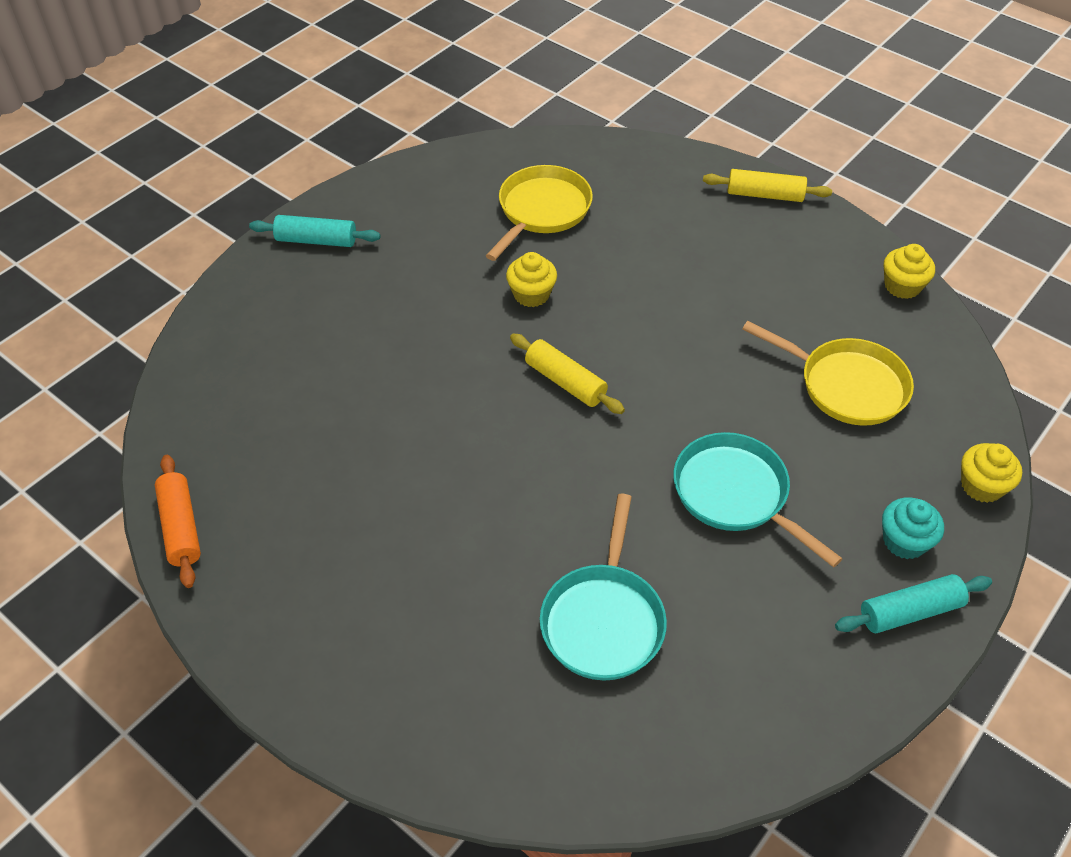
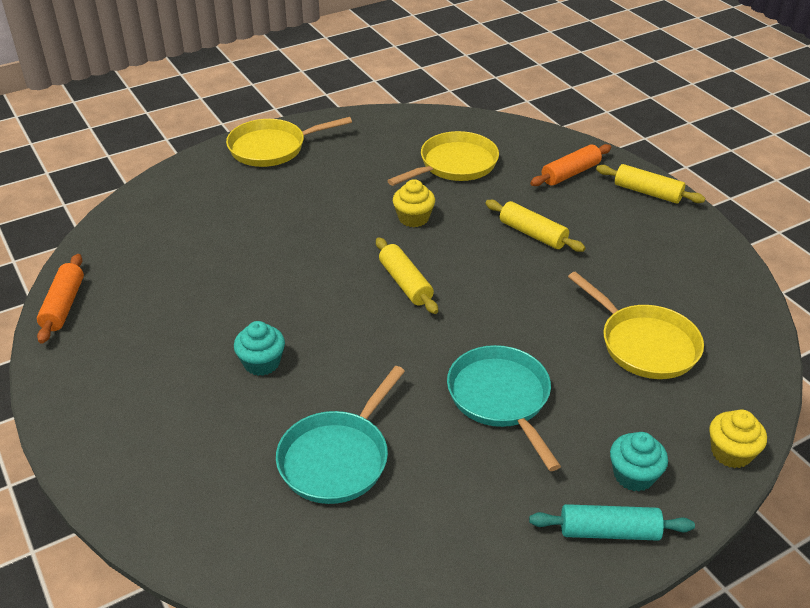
camera: 20 degrees right, 10 degrees down
(316, 240) = (272, 148): turquoise rolling pin -> yellow pan
(459, 530) = (261, 363): none -> turquoise cupcake
(670, 280) = (532, 234): none -> yellow rolling pin
(673, 190) = (570, 173): none -> orange rolling pin
(902, 286) = (736, 284): yellow cupcake -> none

